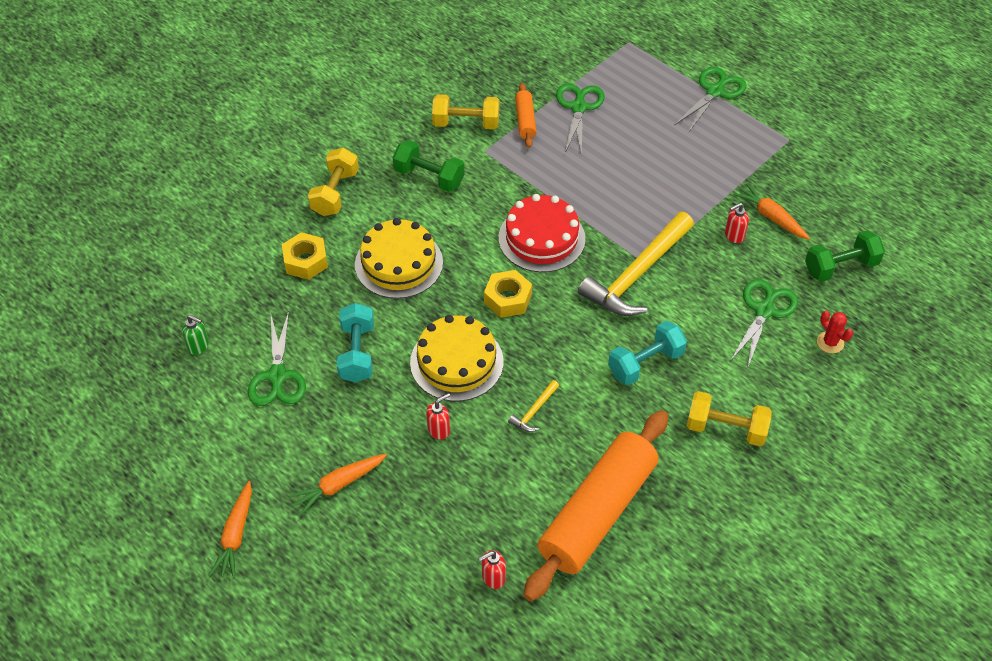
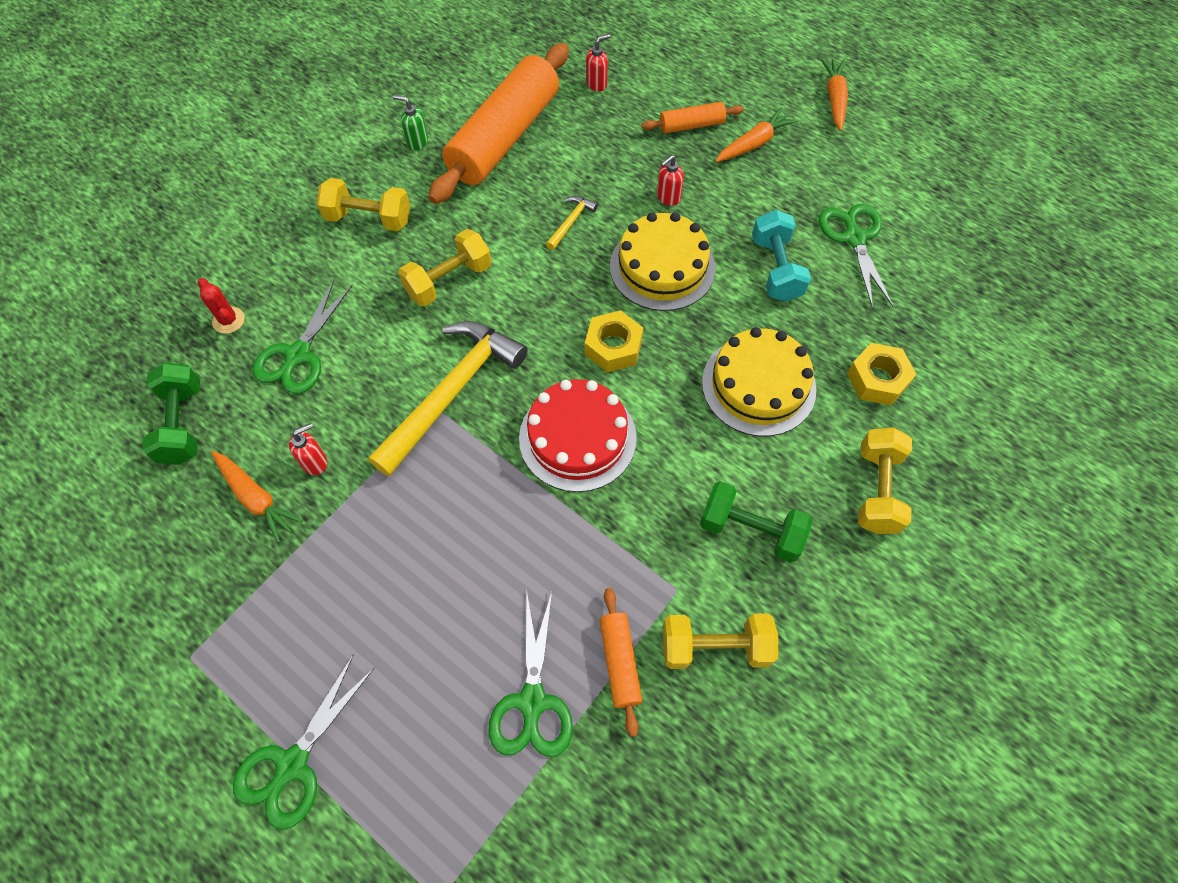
camera: 175 degrees right, 10 degrees up
(199, 346) = (956, 264): green soap dispenser -> green soap dispenser (417, 142)
(399, 512) = (691, 125): none -> orange rolling pin
(645, 363) = (449, 280): turquoise dumbbell -> yellow dumbbell
(840, 267) = (183, 424): green dumbbell -> green dumbbell turned 75 degrees counterclockwise

